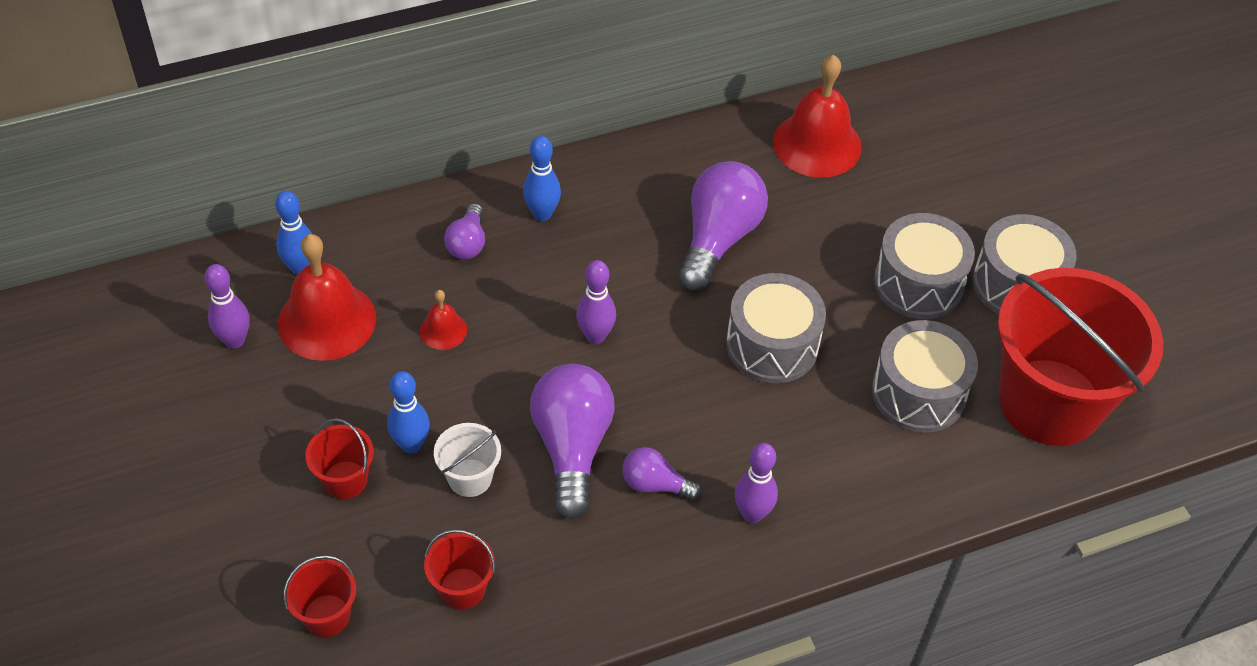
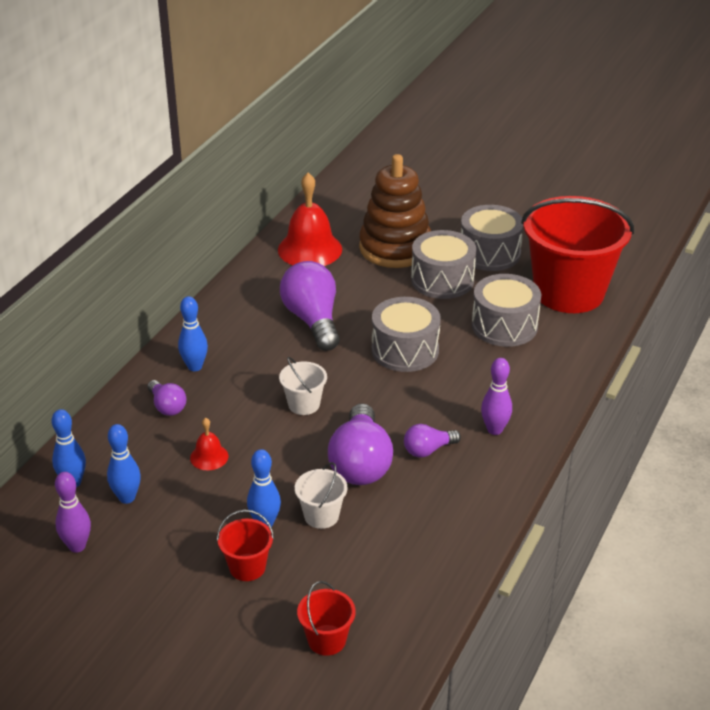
camera: 40 degrees left, 15 degrees down
(327, 320) = (127, 498): red bell -> blue bowling pin
(462, 588) = (388, 570): red bucket -> none
(572, 447) = (360, 463): purple light bulb -> purple light bulb turned 135 degrees counterclockwise
(595, 336) = (304, 404): purple bowling pin -> white bucket
(914, 204) = (395, 248): none -> brown stacking toy

